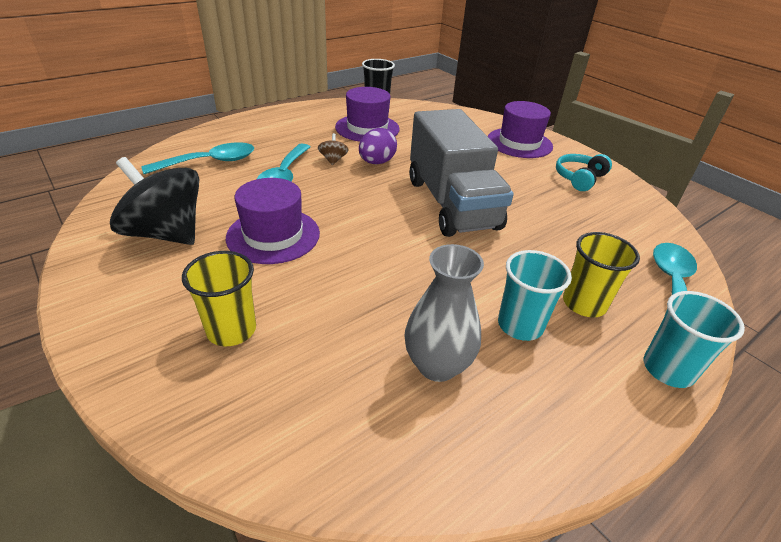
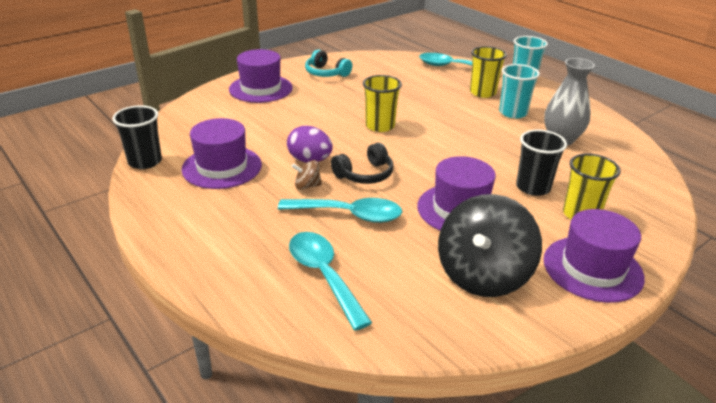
camera: 90 degrees left, 5 degrees down
(130, 310) = (592, 268): none -> purple hat
(303, 299) = (533, 187): none -> black cup
(348, 187) = (365, 174): none -> black headphones
(451, 203) = (380, 126): grey truck -> yellow cup

